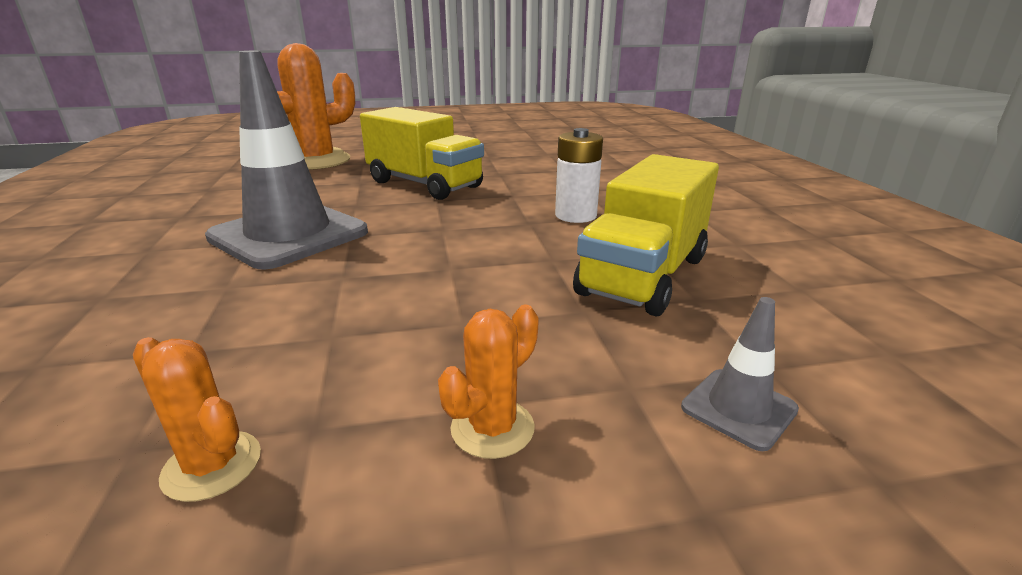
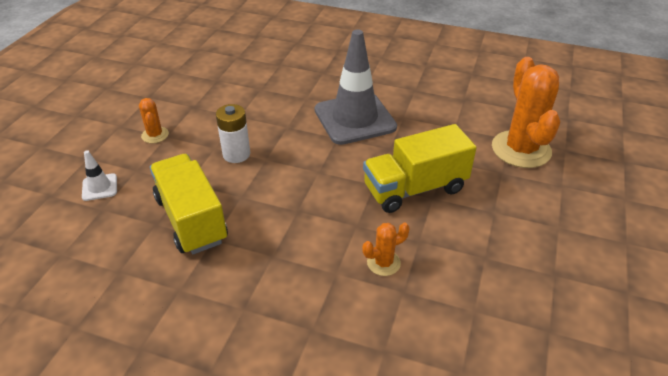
camera: 120 degrees right, 15 degrees up
(212, 465) = (196, 90): orange cactus -> orange cactus (383, 263)
(575, 215) = (290, 237): white battery -> white battery (236, 154)
(739, 408) = (99, 187): grey traffic cone -> white traffic cone

